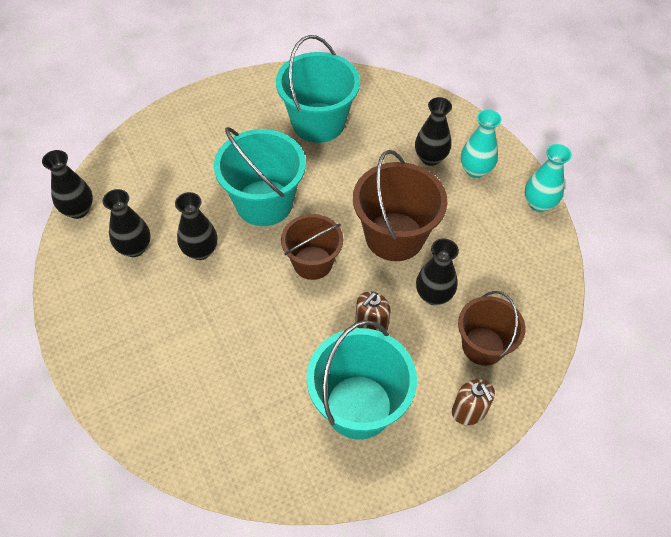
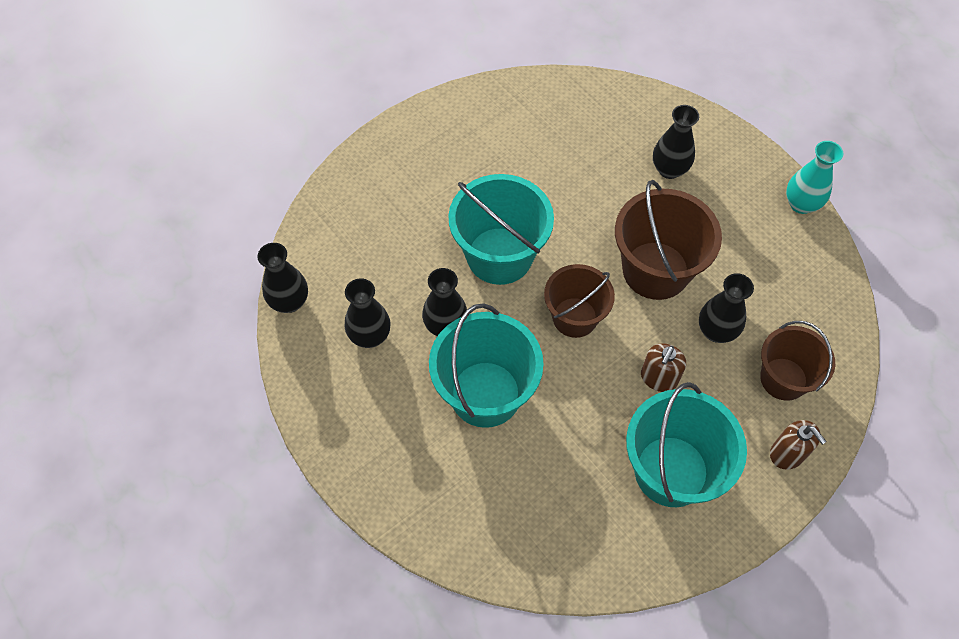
camera: 10 degrees left, 5 degrees up
(318, 123) = (531, 147): turquoise bucket -> turquoise bucket (485, 394)
(475, 170) = (722, 175): turquoise vase -> none

